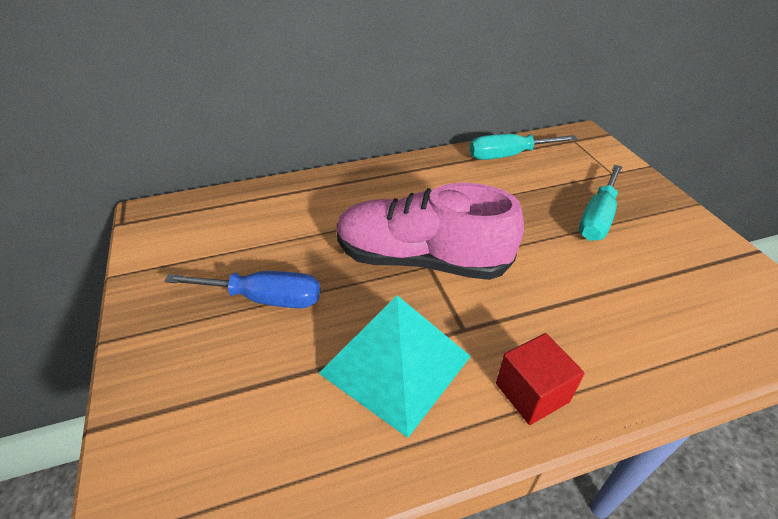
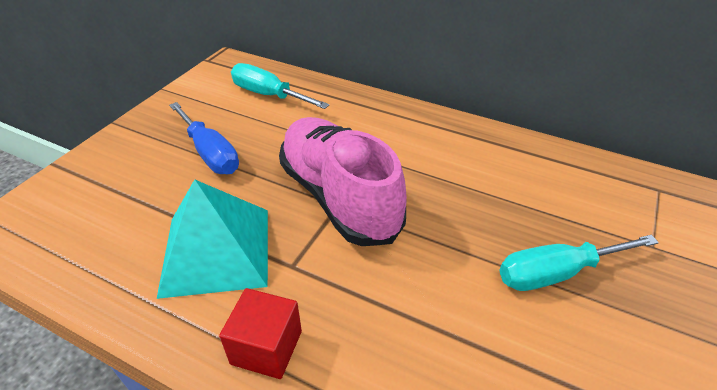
camera: 45 degrees right, 0 degrees up
(508, 155) = (552, 163): turquoise screwdriver -> turquoise screwdriver (268, 95)

